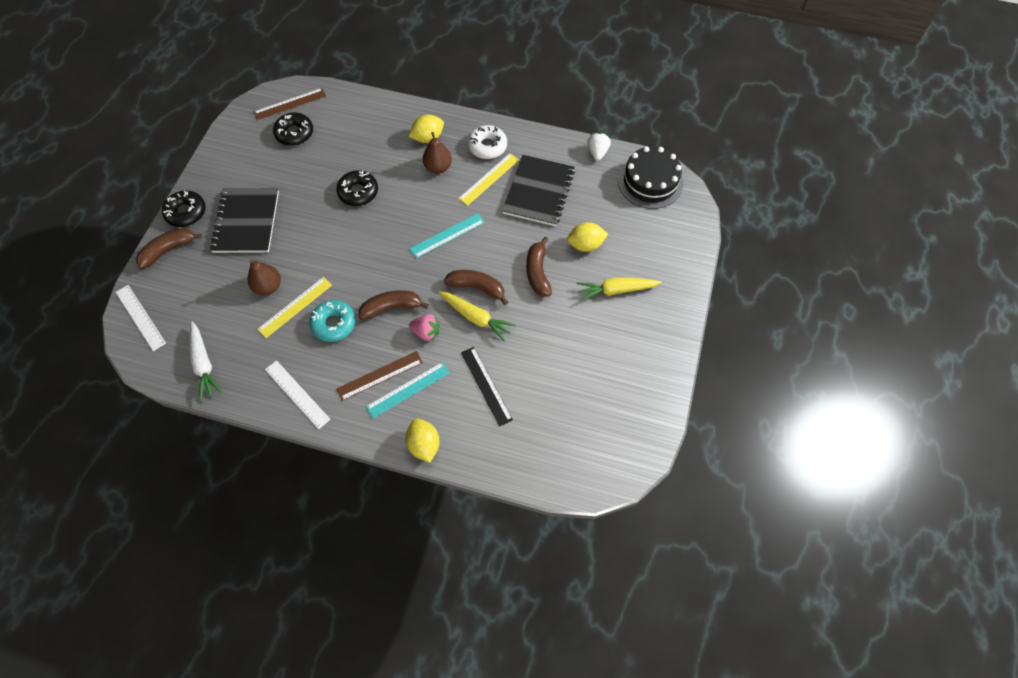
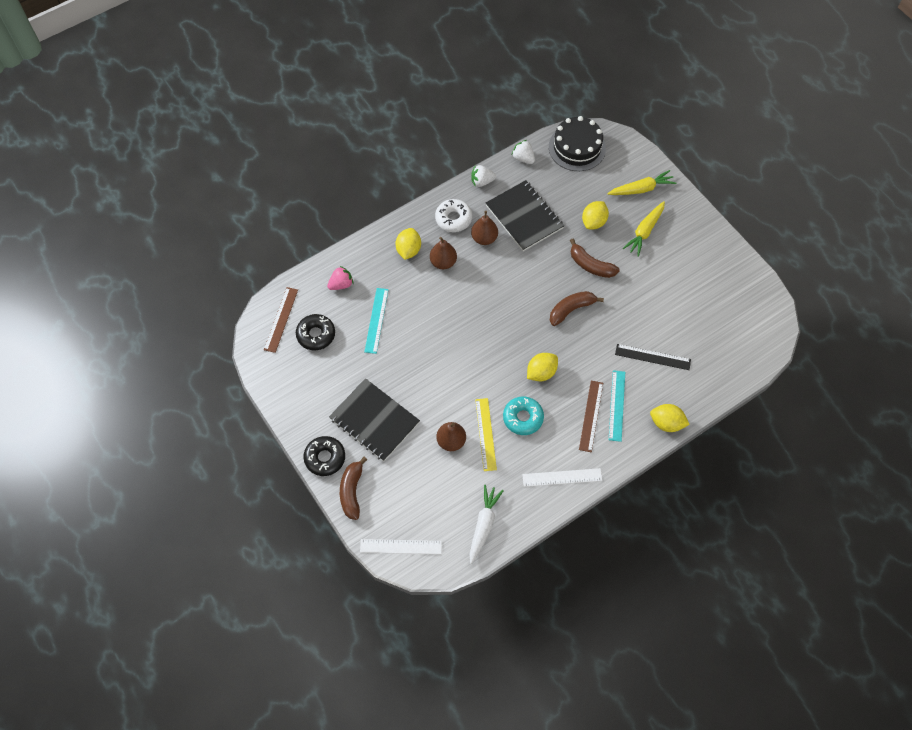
camera: 50 degrees left, 0 degrees up
(204, 364) = (484, 525): white carrot -> white carrot turned 90 degrees counterclockwise
(358, 192) = (417, 328): black donut -> none
(392, 307) = (541, 372): brown banana -> yellow lemon
(426, 332) = (580, 364): pink strawberry -> pink strawberry (341, 284)
(447, 235) = (510, 297): turquoise ruler -> turquoise ruler (376, 320)
(476, 318) = (595, 327): yellow carrot -> yellow carrot (641, 189)
(489, 179) = (484, 238): yellow ruler -> brown pear
(543, 141) = (482, 181): none -> white strawberry

